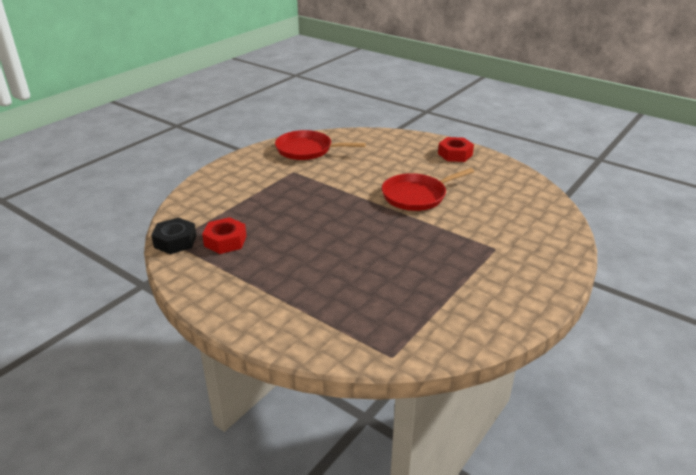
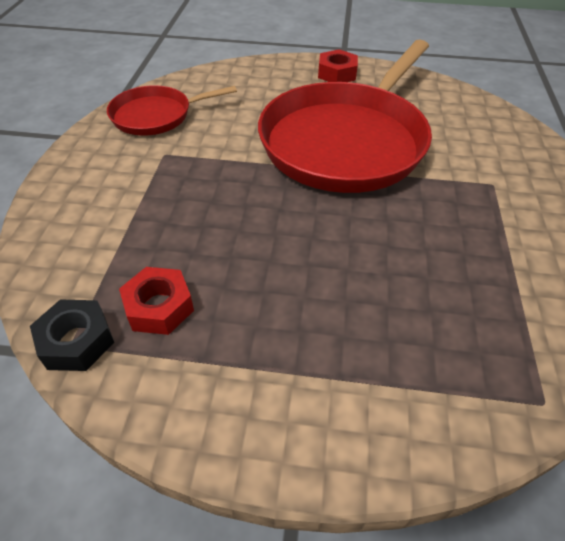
camera: 30 degrees left, 15 degrees up
(417, 196) = (347, 141): red pan -> red pan, size x1.96

